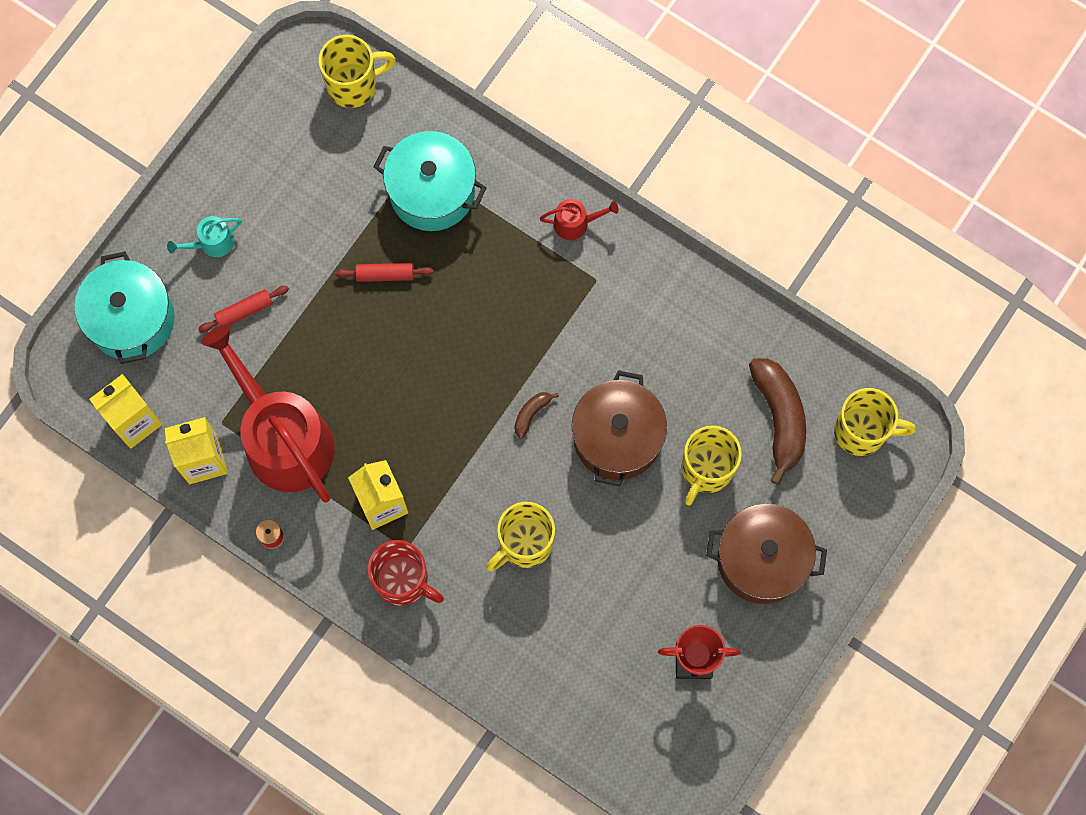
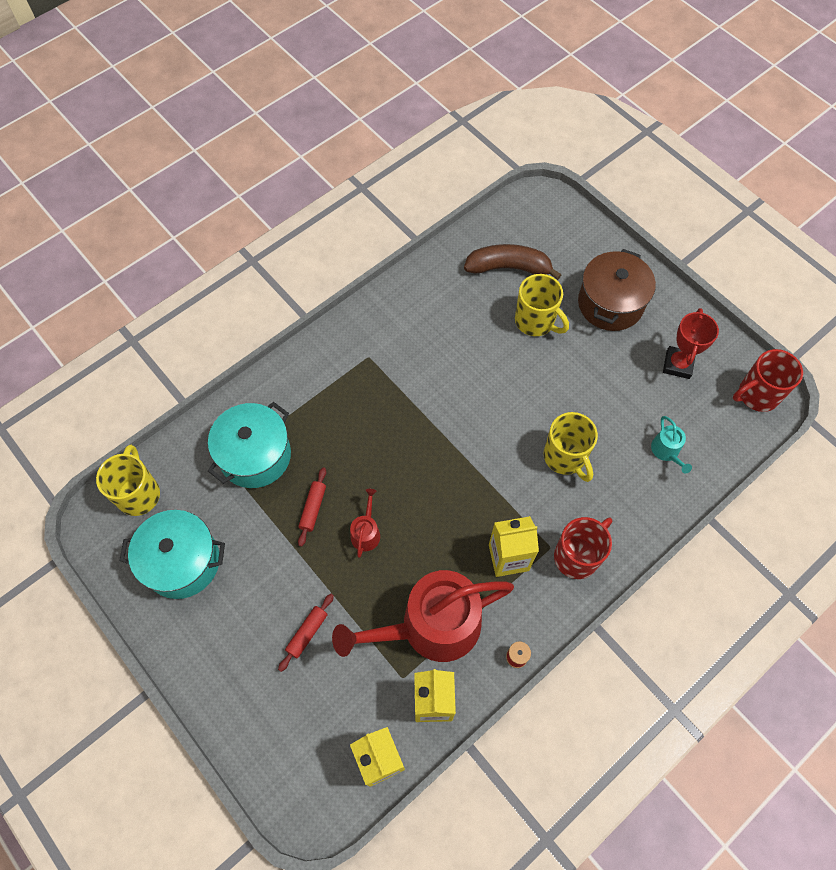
camera: 75 degrees left, 10 degrees down
(131, 319) = (281, 740): turquoise pot -> turquoise pot (182, 562)
(212, 243) = (235, 647): turquoise watering can -> turquoise watering can (666, 451)
(244, 311) = (307, 633): red rolling pin -> red rolling pin turned 45 degrees clockwise
(531, 413) = (462, 427): brown banana -> none
(575, 223) = (318, 360): red watering can -> red watering can (366, 532)
(617, 437) = (496, 372): brown pot -> none
(677, 768) = (757, 395): none -> red mug
(862, 431) = (530, 222): yellow mug -> none

